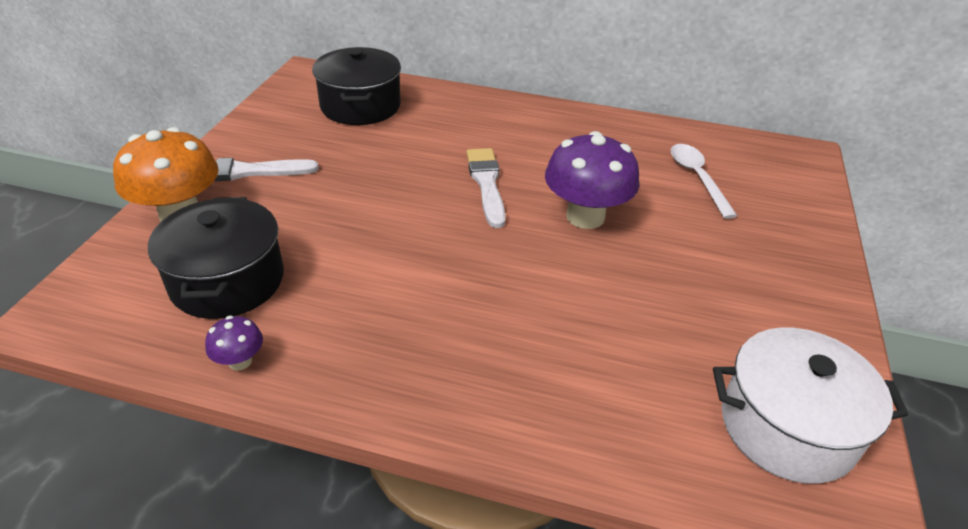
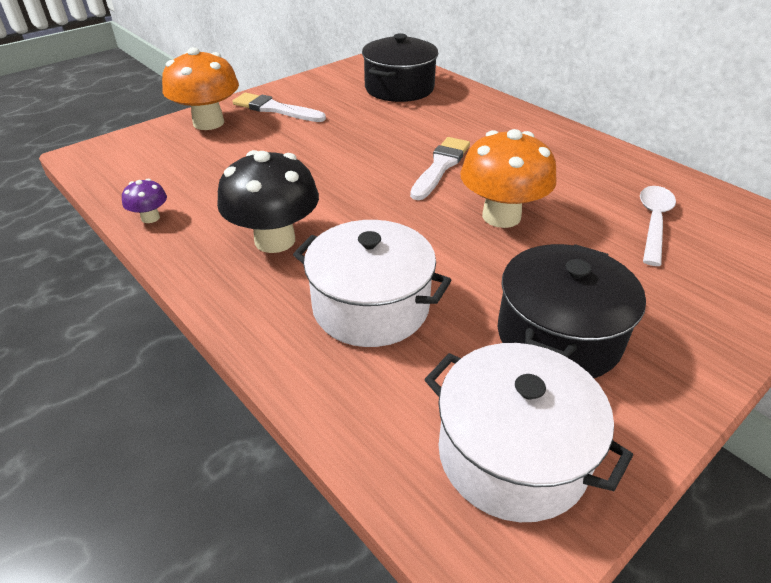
camera: 35 degrees right, 0 degrees up
(227, 280) = (194, 169): black pot -> black pot (558, 336)
(409, 327) = (275, 240): none -> black mushroom
(567, 354) = (370, 306): none -> white pot
(585, 216) = (501, 216): purple mushroom -> orange mushroom

